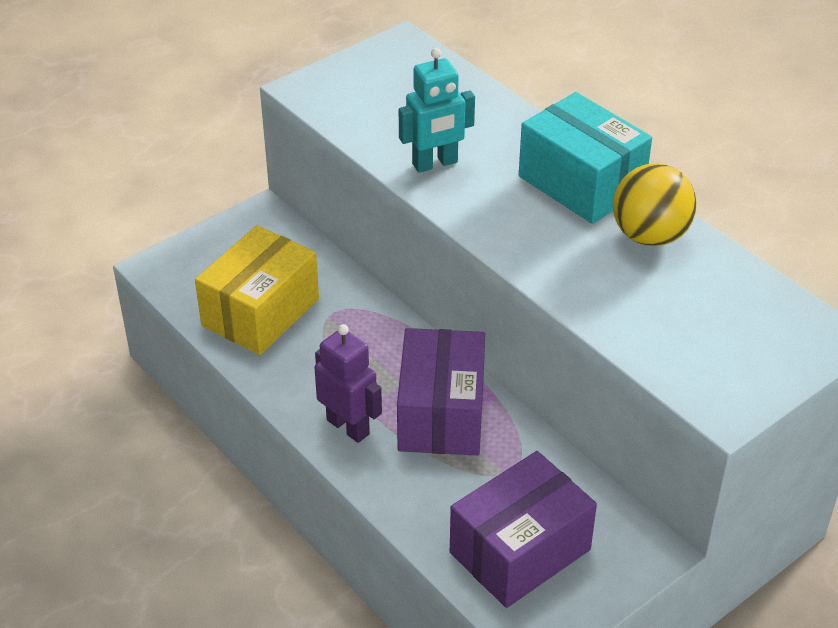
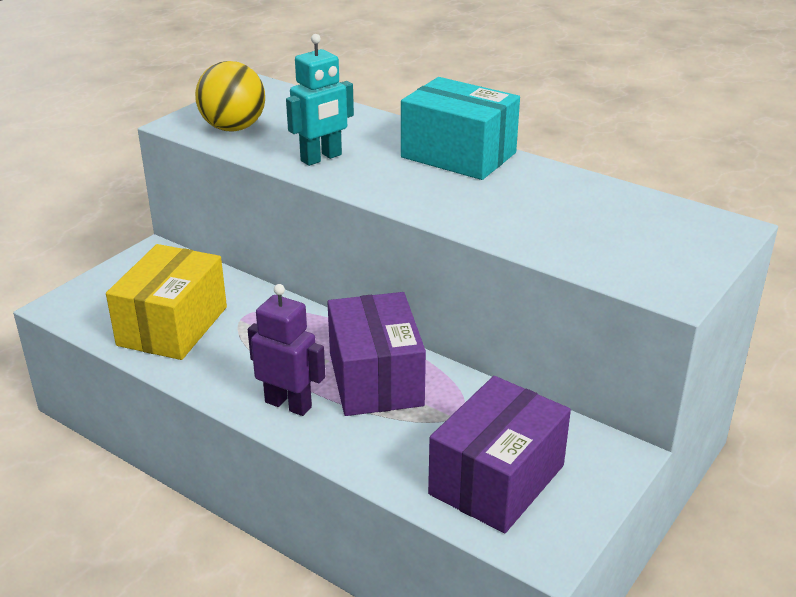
camera: 15 degrees left, 10 degrees down
(650, 236) = (536, 181): yellow ball -> yellow ball (233, 128)

